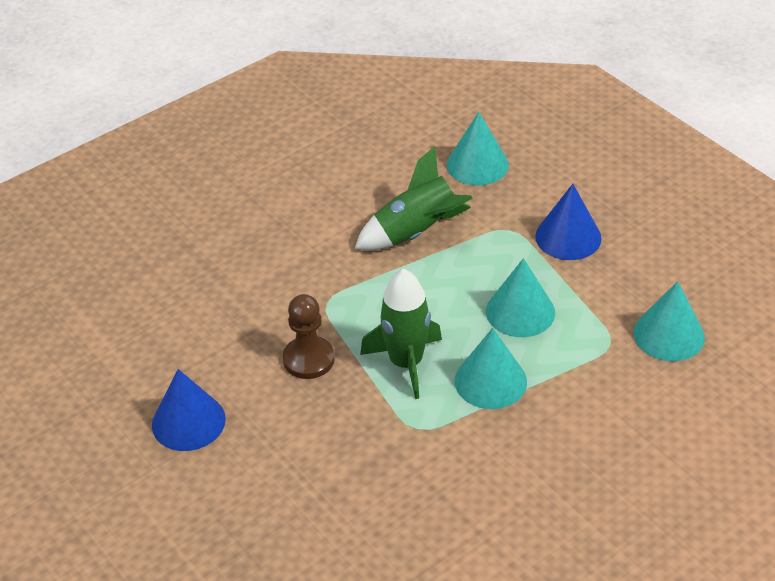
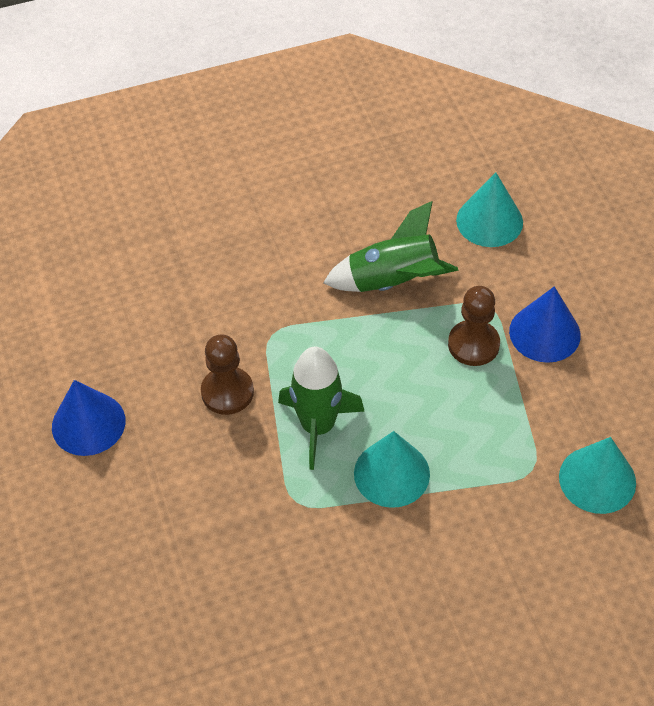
camera: 20 degrees right, 10 degrees up
(511, 262) = (473, 344): none -> brown pawn
(520, 311) = (456, 404): turquoise cone -> none

